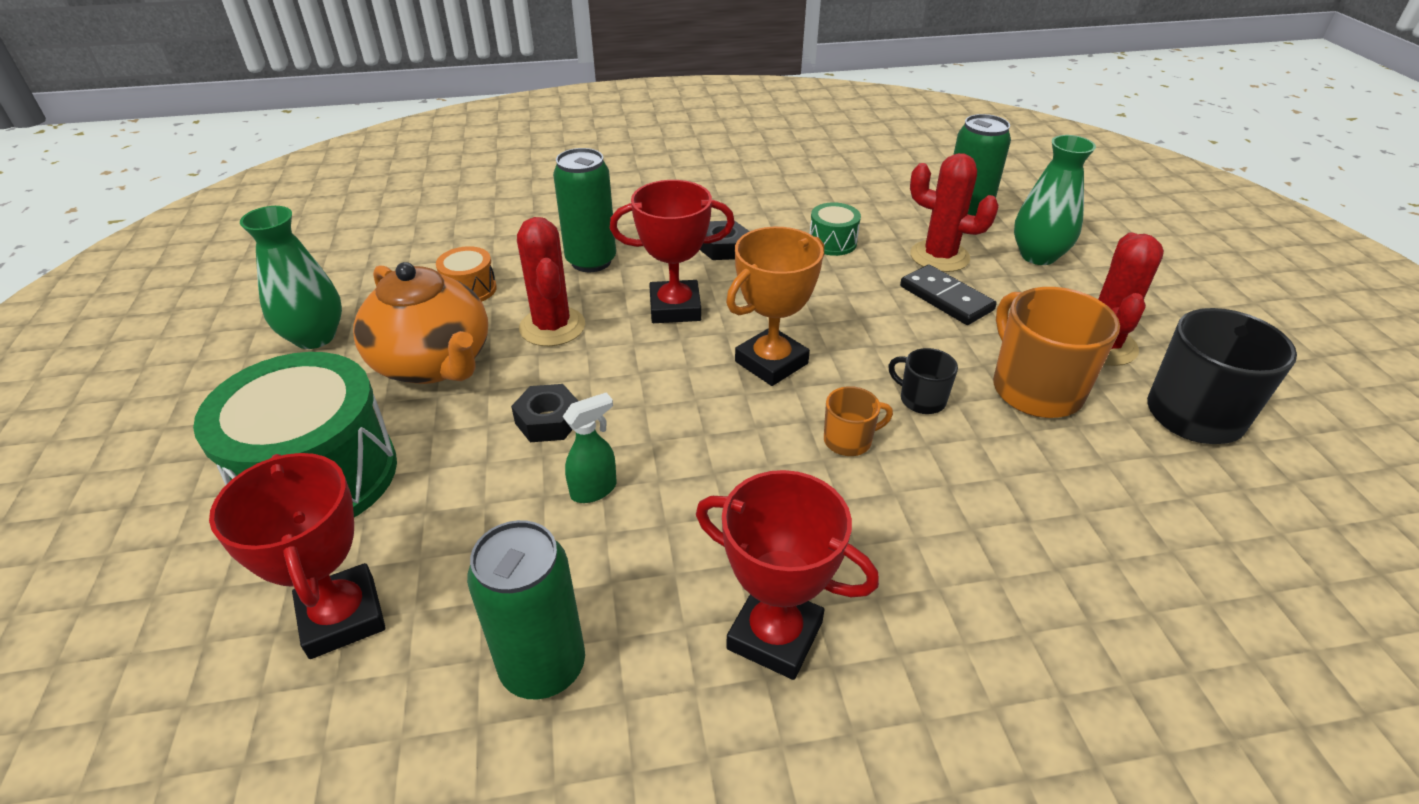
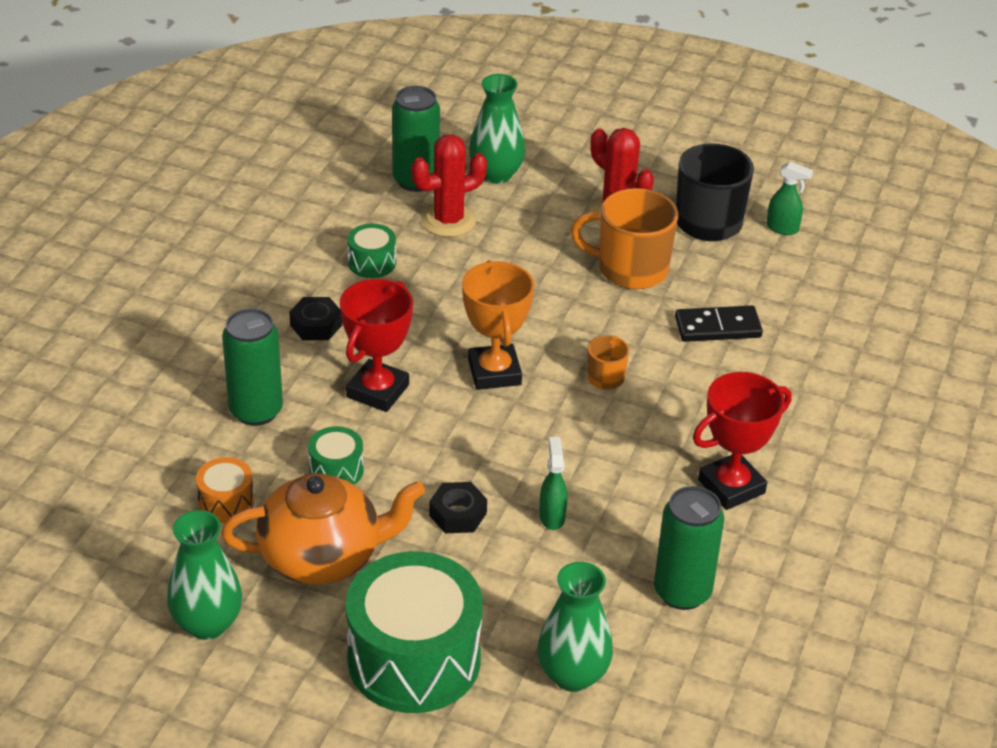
camera: 60 degrees left, 0 degrees up
(342, 616) = (572, 675): red trophy -> green vase
(552, 327) = (336, 470): red cactus -> green drum
(921, 399) = (596, 324): black mug -> none
(946, 298) = (502, 249): black domino -> black domino (717, 327)
(1286, 482) = (783, 228): none -> green spray bottle

